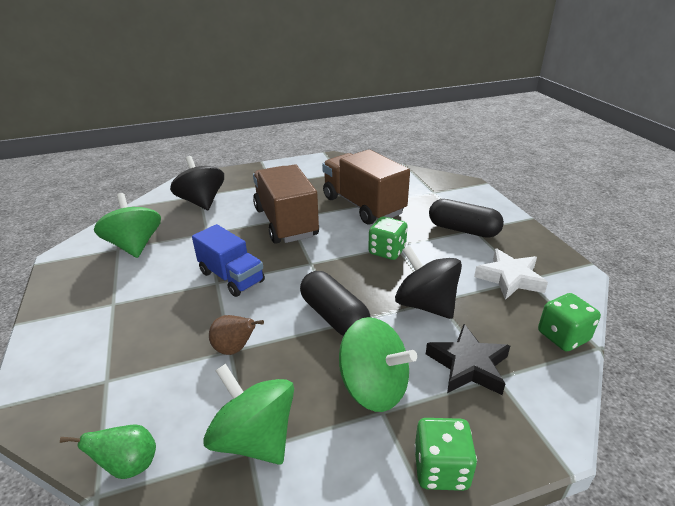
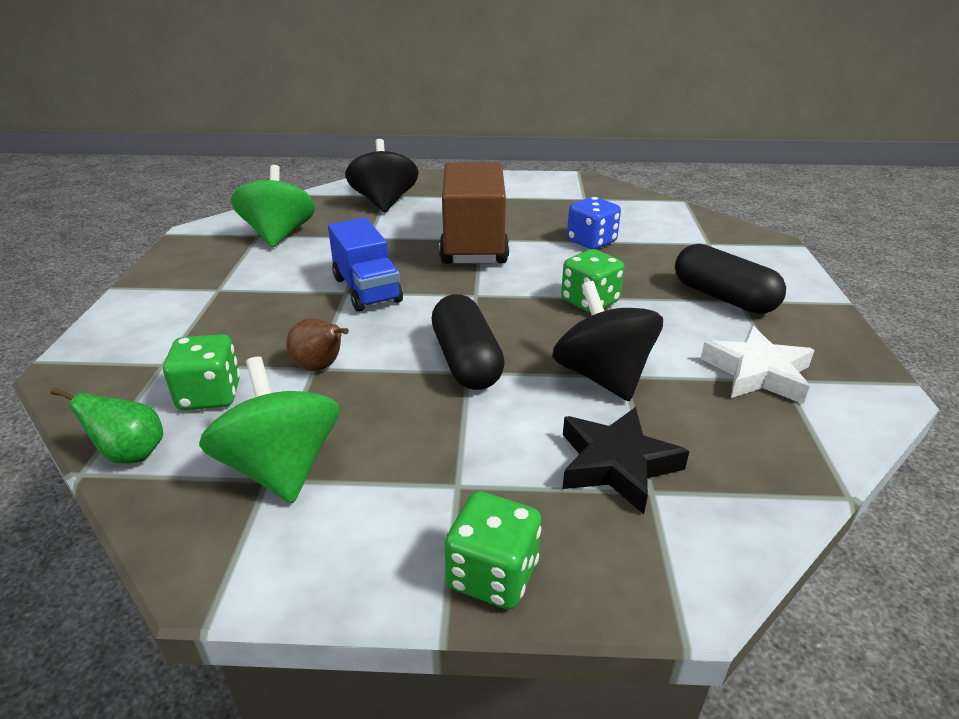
camera: 20 degrees right, 0 degrees up
(363, 205) = (591, 241): brown truck -> blue dice
(374, 387) = (465, 454): green spinning top -> none
(563, 336) = (795, 467): green dice -> green dice (210, 395)

